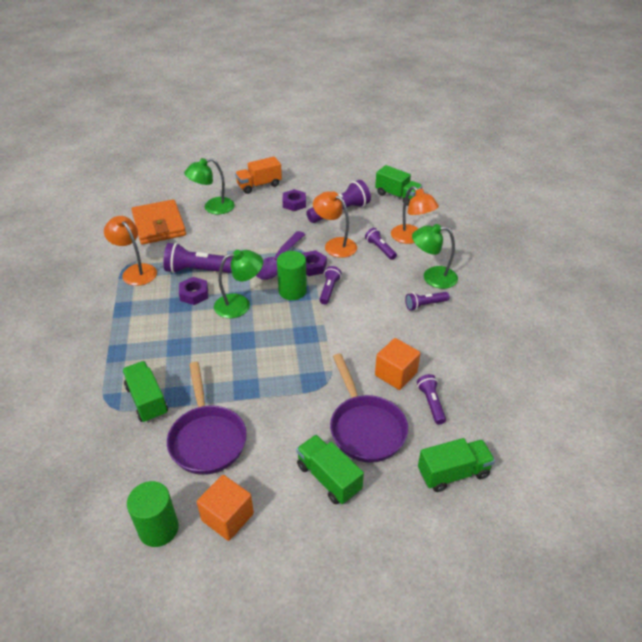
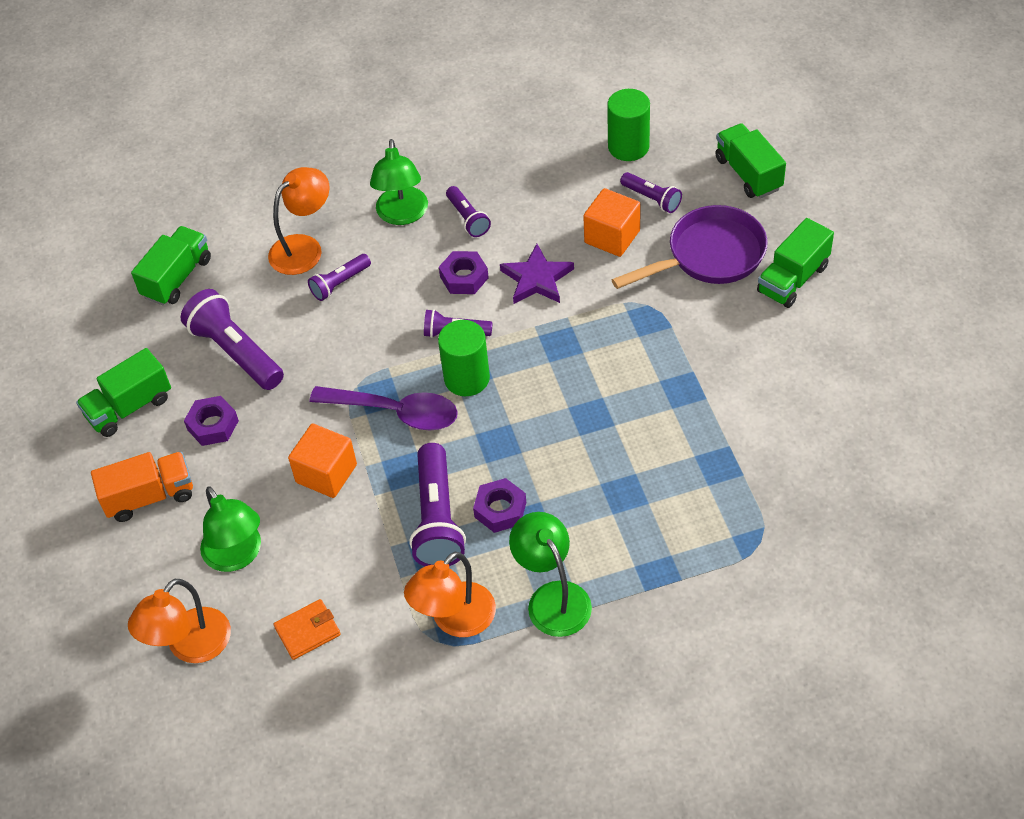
camera: 95 degrees left, 10 degrees up
(147, 400) = (737, 498): green truck -> green truck (129, 407)
(158, 528) = (916, 421): green cylinder -> green cylinder (628, 147)
(159, 225) = (308, 631): orange wallet -> orange wallet, size x0.48
(207, 438) = (777, 410): purple pan -> none
(227, 517) = (877, 360): orange cube -> orange cube (326, 473)
(240, 304) = (512, 440): green lamp -> green lamp (552, 598)
(259, 185) = (150, 497): orange truck -> orange truck turned 75 degrees counterclockwise
(312, 266) = (400, 364): purple nut -> purple nut (464, 277)
(335, 245) = (336, 344): orange lamp -> orange lamp (190, 647)
(364, 330) = (537, 279): none -> purple star
(431, 403) = (652, 199): purple flashlight -> purple flashlight turned 120 degrees counterclockwise

